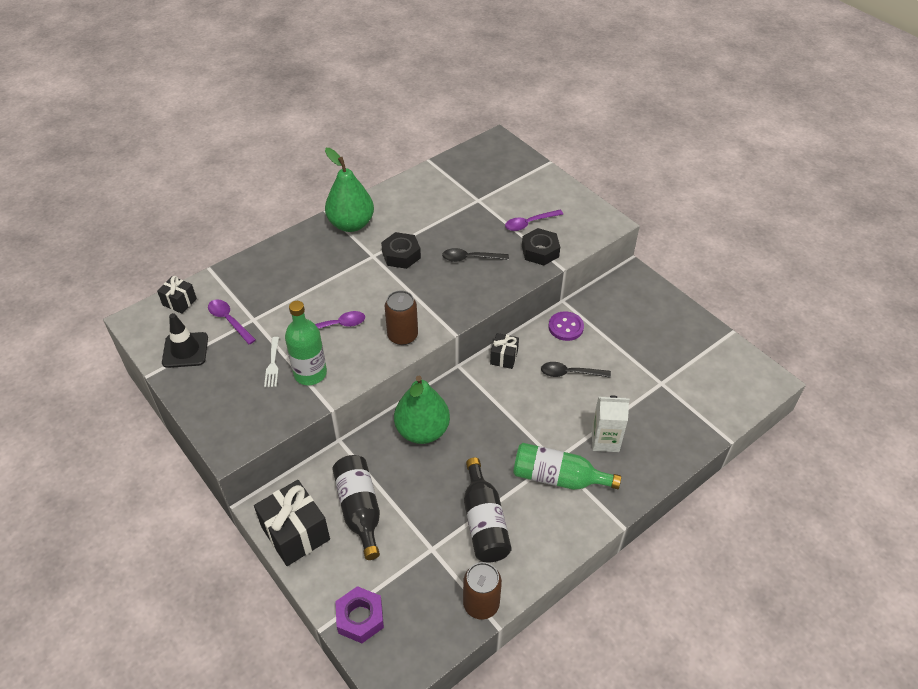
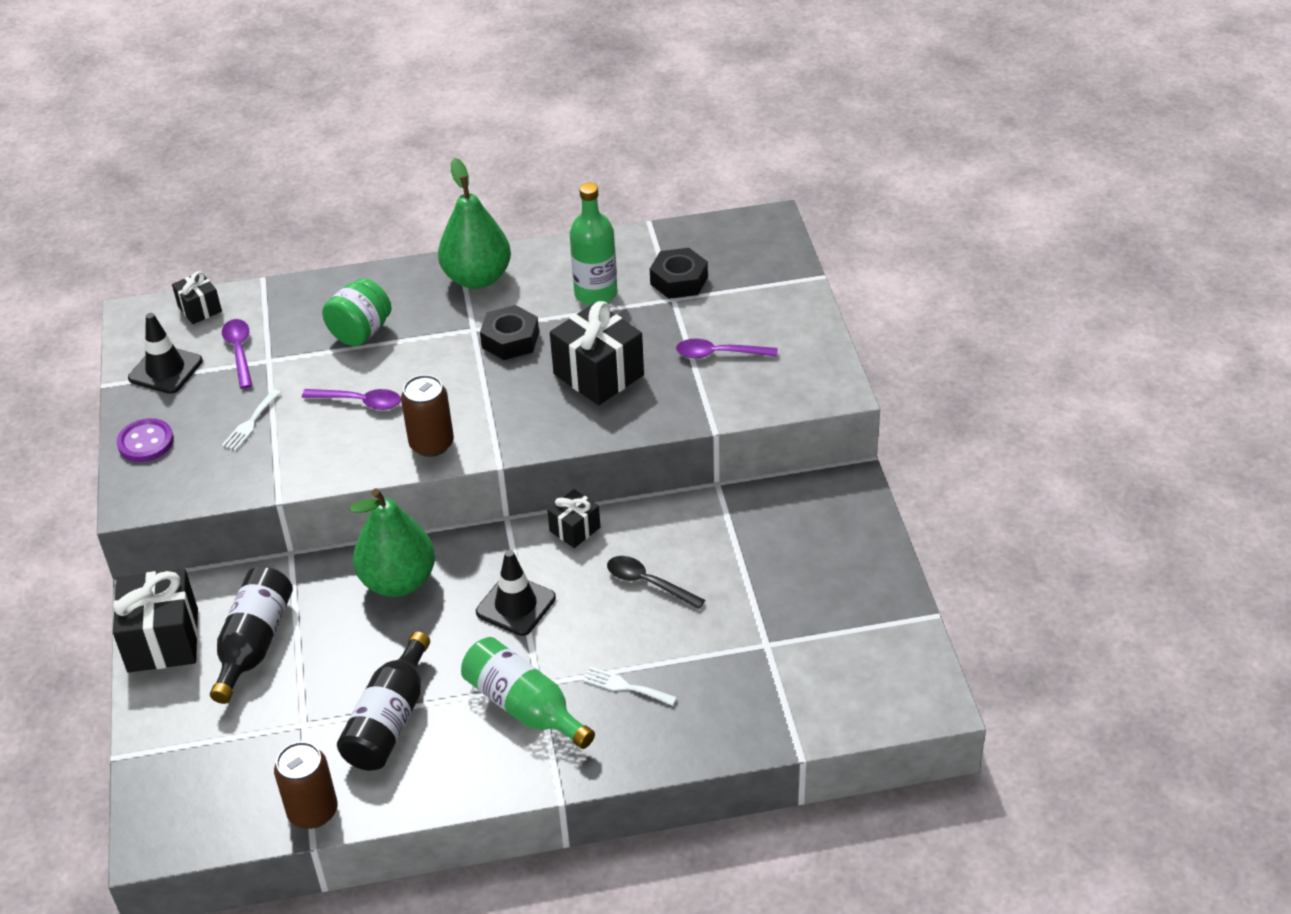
camera: 30 degrees right, 5 degrees down
(302, 281) = (361, 332): none -> green jar
(310, 373) = (286, 450): green bottle -> green bottle (596, 293)
(360, 618) = (165, 764): purple nut -> none
(470, 258) = (598, 374): black spoon -> black gift
(505, 417) = (516, 605): none -> black traffic cone
(540, 251) = (702, 397): black nut -> black nut (679, 280)
(566, 327) = (692, 520): purple button -> purple button (146, 442)
(605, 440) = (625, 686): white carton -> white fork

